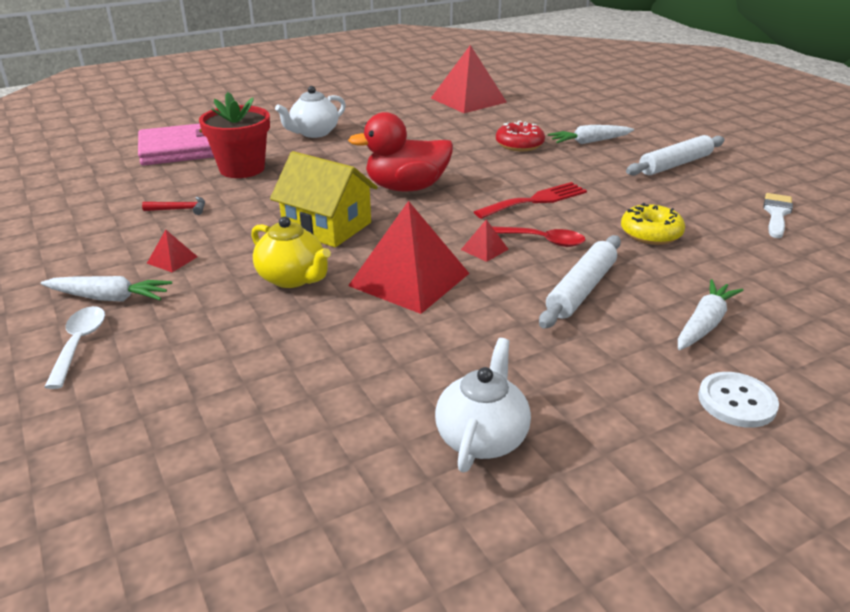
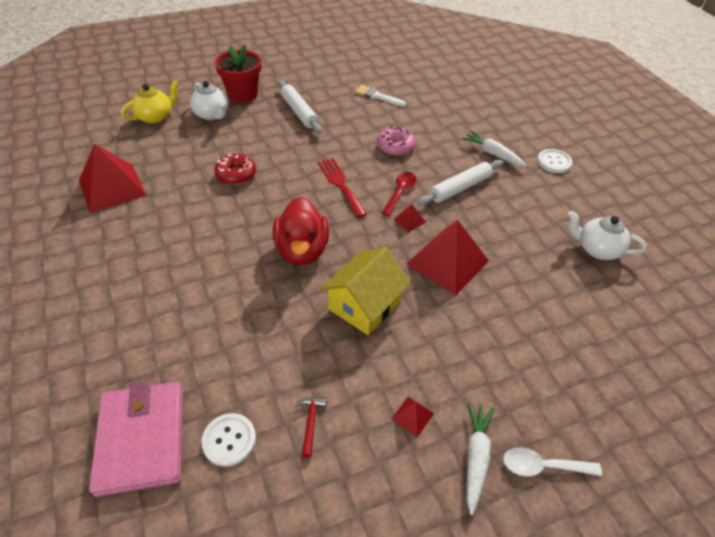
camera: 85 degrees left, 15 degrees up
(173, 178) = (229, 440): none -> white button
(242, 169) = (223, 373): red flower pot -> red flower pot (243, 94)
(292, 278) = (445, 328): yellow teapot -> yellow teapot (155, 117)
(314, 133) = (146, 311): white teapot -> white teapot (212, 114)
(581, 289) = (460, 188): white rolling pin -> white rolling pin turned 75 degrees counterclockwise
(589, 142) = (245, 139): white carrot -> none
(650, 233) = (395, 146): yellow donut -> pink donut

